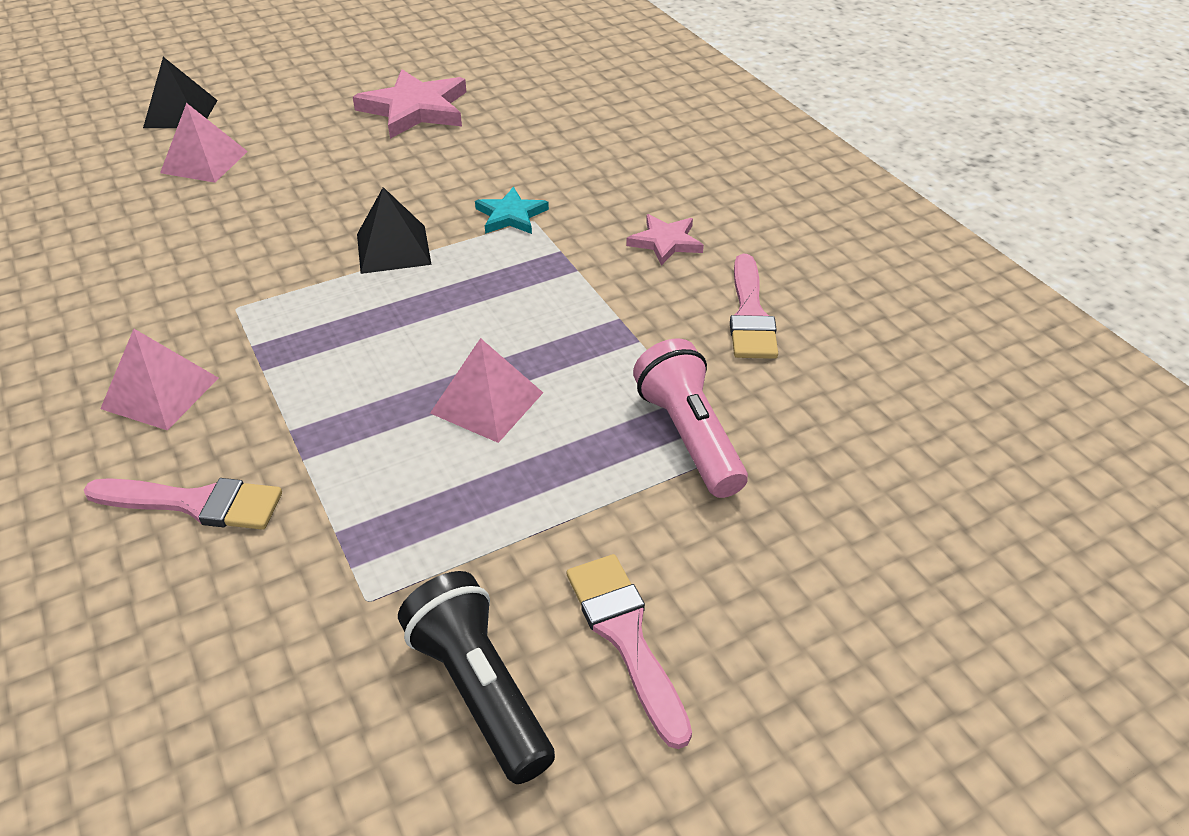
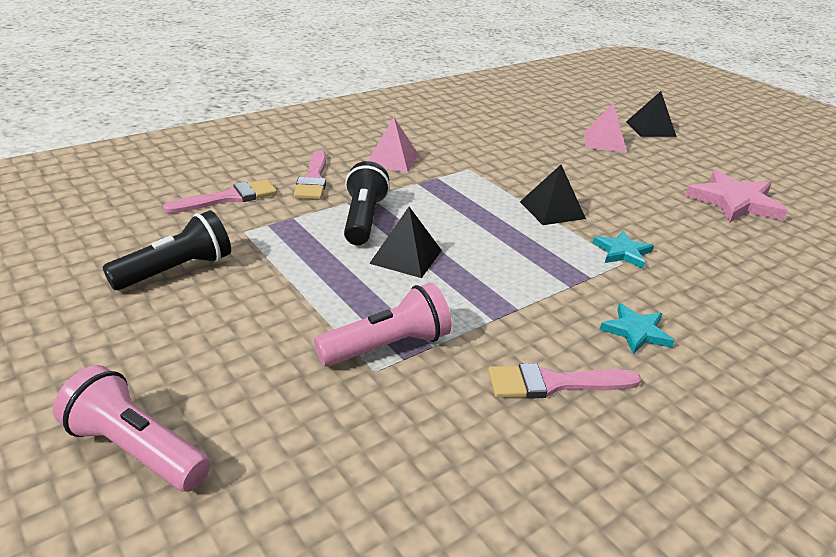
camera: 80 degrees right, 10 degrees down
(366, 442) = (363, 219): none -> black flashlight
(487, 402) = (406, 256): pink pyramid -> black pyramid
(625, 636) = (203, 320): pink brush -> pink brush (229, 198)
(665, 242) = (636, 332): pink star -> turquoise star
(891, 681) = (136, 449): none -> pink flashlight

